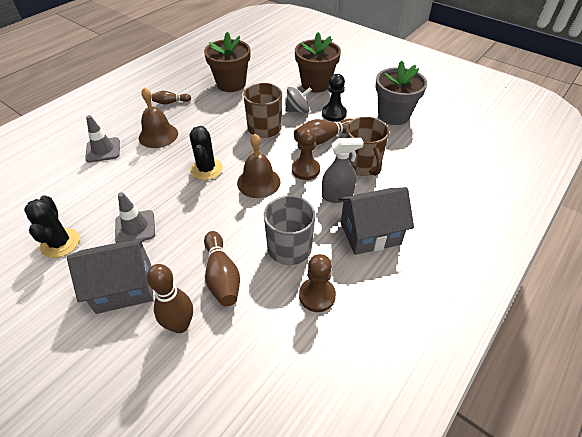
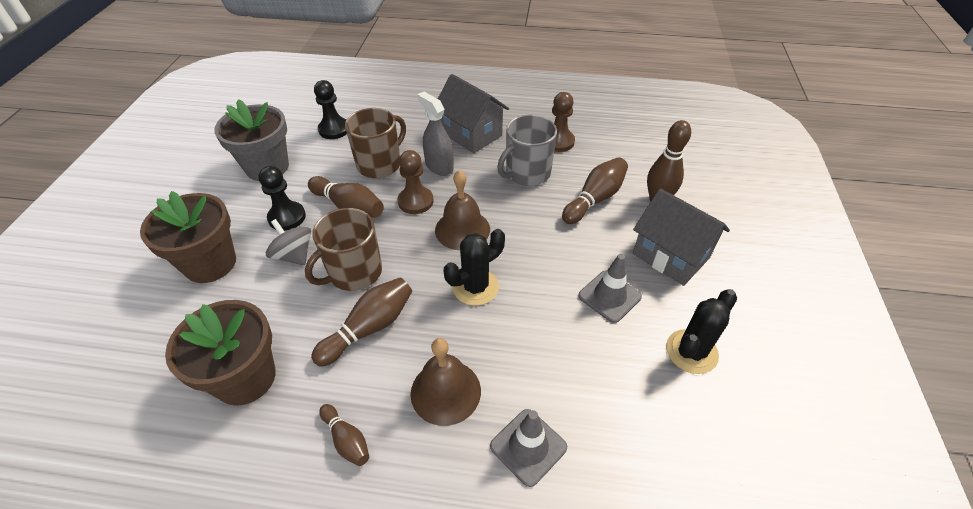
camera: 120 degrees left, 0 degrees up
(220, 123) = (369, 328): none -> brown bowling pin
(425, 154) = (334, 129): none -> black pawn

